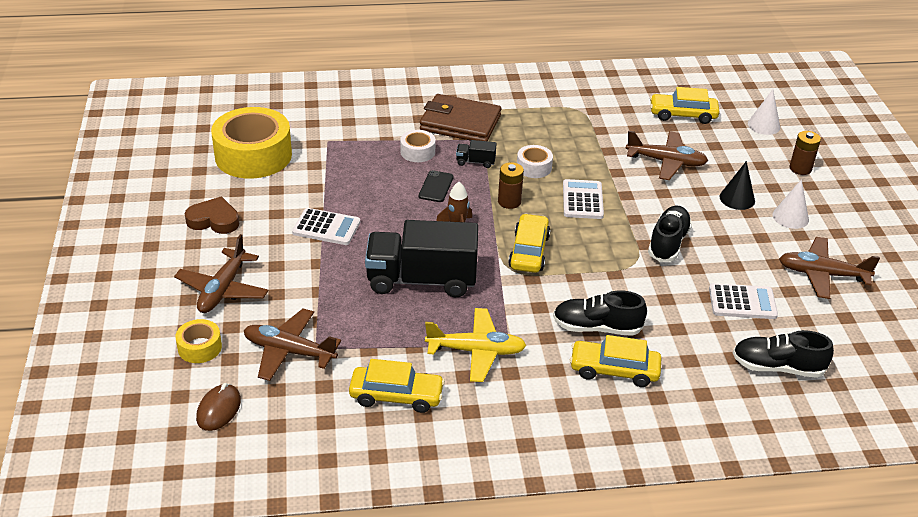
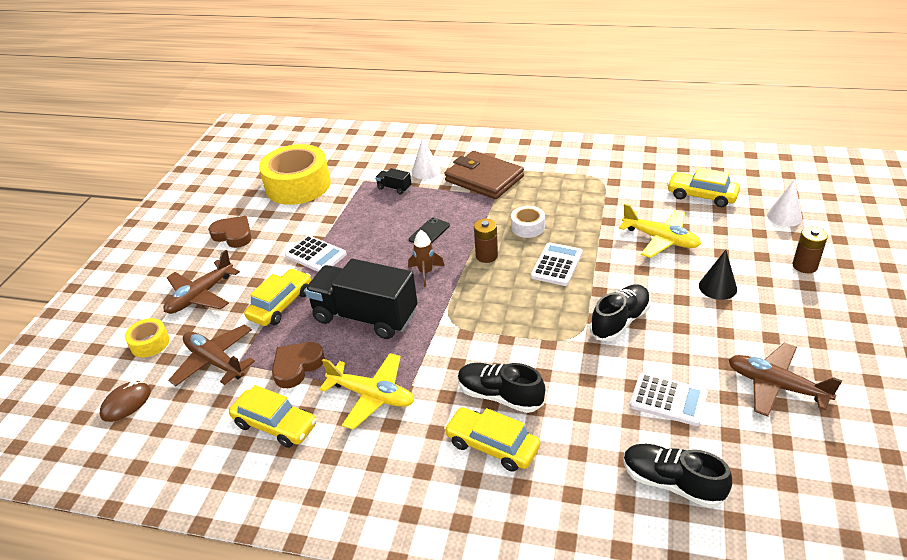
camera: 25 degrees right, 0 degrees up
(382, 339) = (297, 366): none -> brown heart
(417, 152) = (432, 199): white tape -> none
(475, 162) = (477, 215): black truck -> black truck (394, 188)
(529, 251) = (477, 306): yellow car -> yellow car (281, 305)
(666, 162) = (660, 239): brown plane -> yellow plane
(790, 217) = (768, 316): white cone -> white cone (426, 171)

